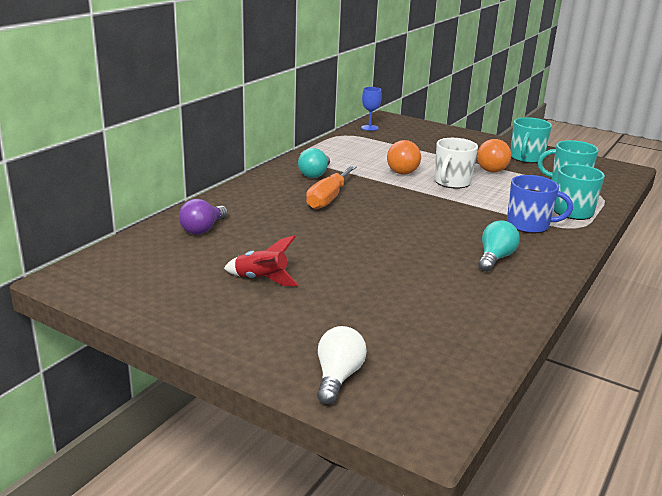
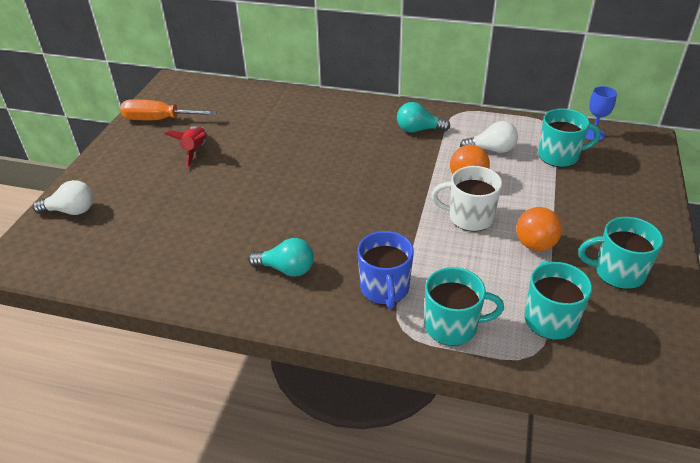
camera: 75 degrees right, 15 degrees up
(203, 229) = (266, 107): purple light bulb -> none
(328, 198) = (365, 148): orange screwdriver -> orange screwdriver (159, 120)
(366, 158) = (491, 150): none -> white light bulb
(390, 142) = (559, 156): none -> turquoise mug

